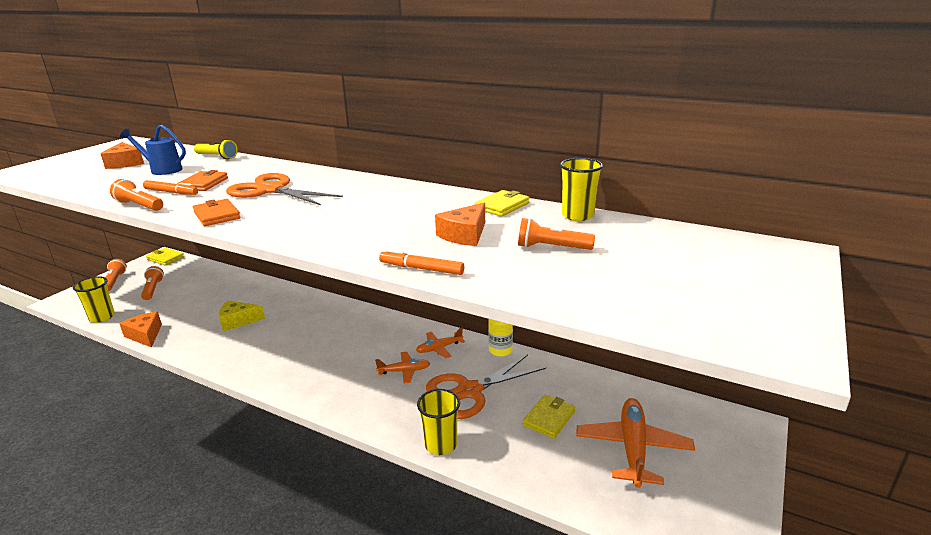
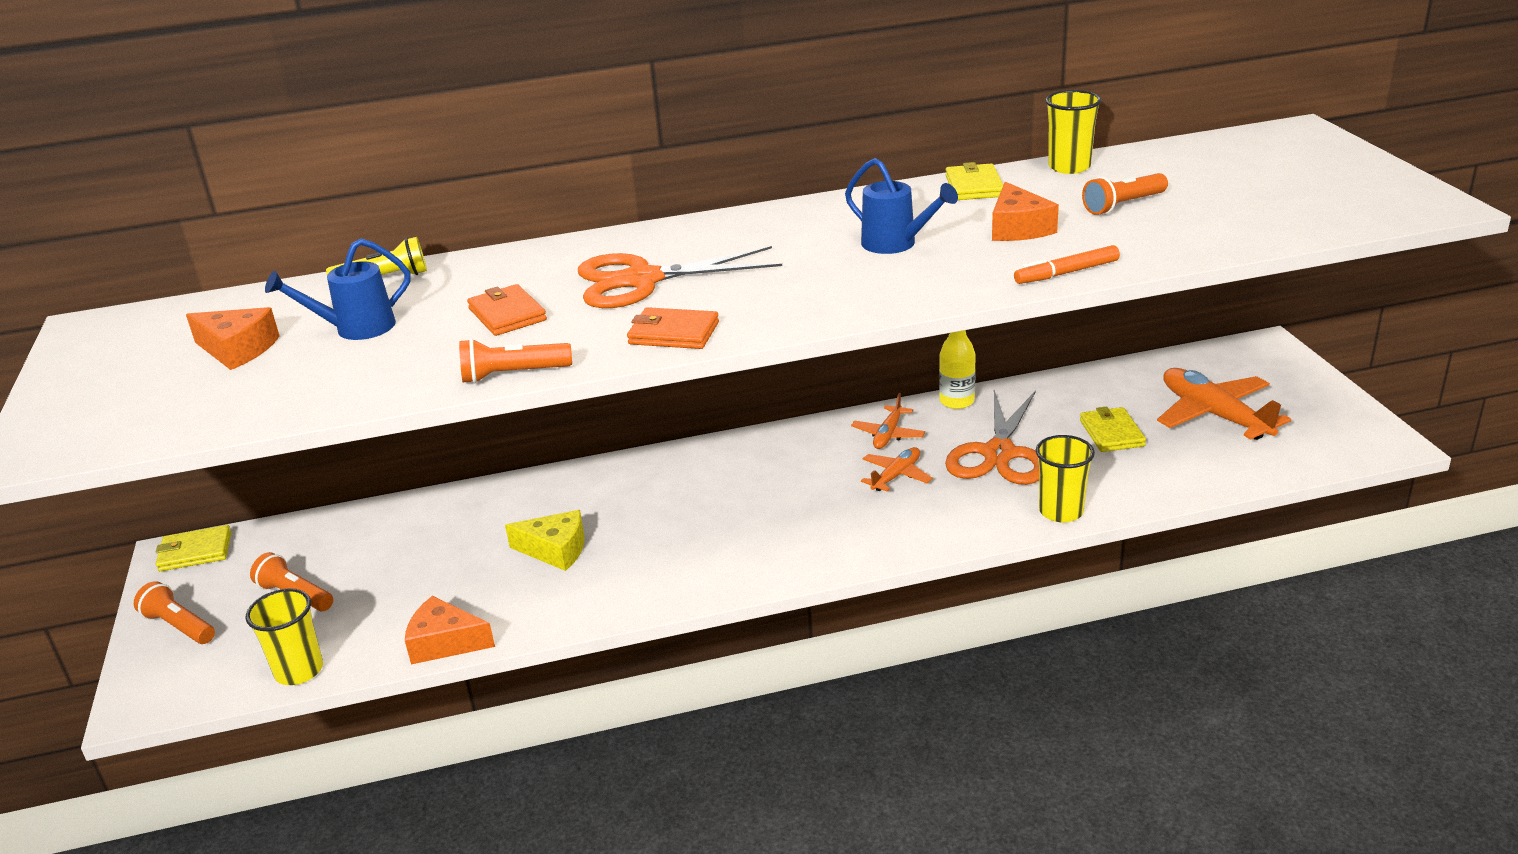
camera: 40 degrees left, 5 degrees up
(171, 192) = (497, 343): orange marker -> none
(237, 321) = (555, 550): yellow cheese -> yellow cheese turned 120 degrees counterclockwise
(392, 217) = (895, 244): none -> blue watering can

